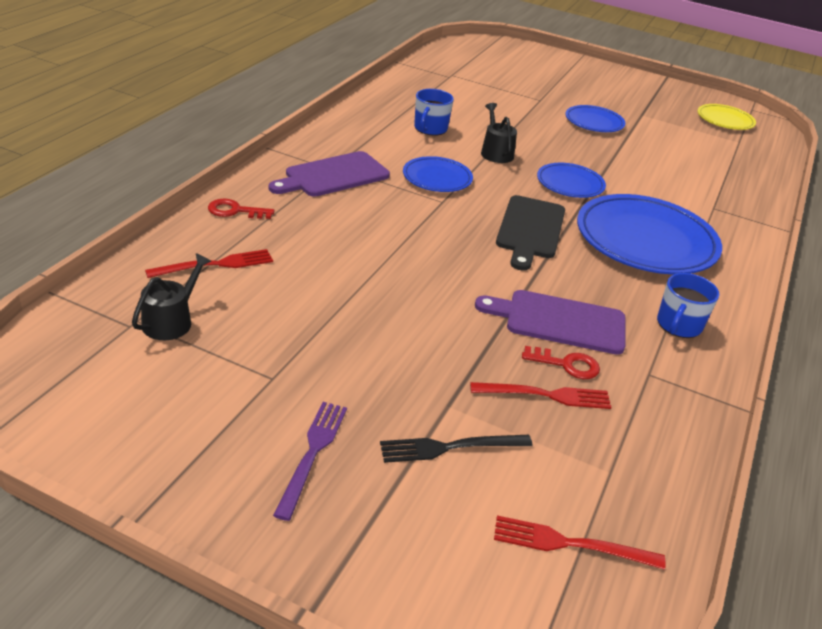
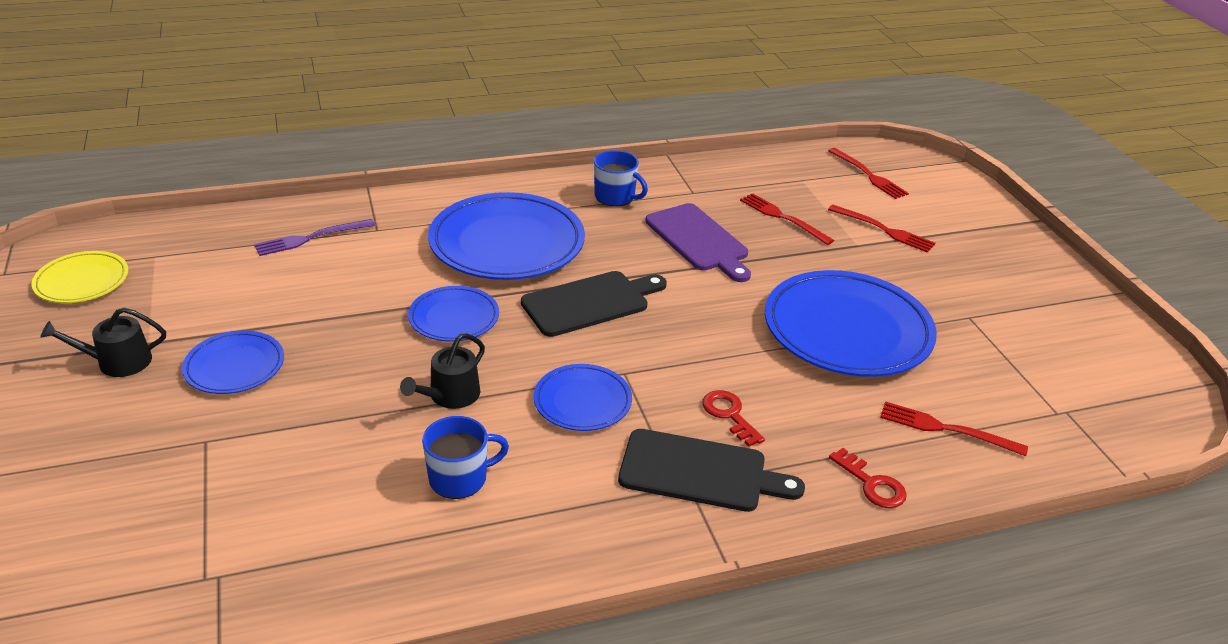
camera: 130 degrees left, 0 degrees up
(171, 321) = (1025, 397): black watering can -> black watering can (117, 362)
(312, 453) = (977, 268): purple fork -> purple fork (311, 238)
(333, 175) = (700, 472): purple cutting board -> black cutting board
(355, 304) = (847, 330): none -> blue plate
(450, 447) = (884, 230): black fork -> red fork
(566, 364) = (740, 221): red key -> red key (729, 415)
(678, 325) = (615, 197): blue mug -> blue mug turned 45 degrees clockwise

